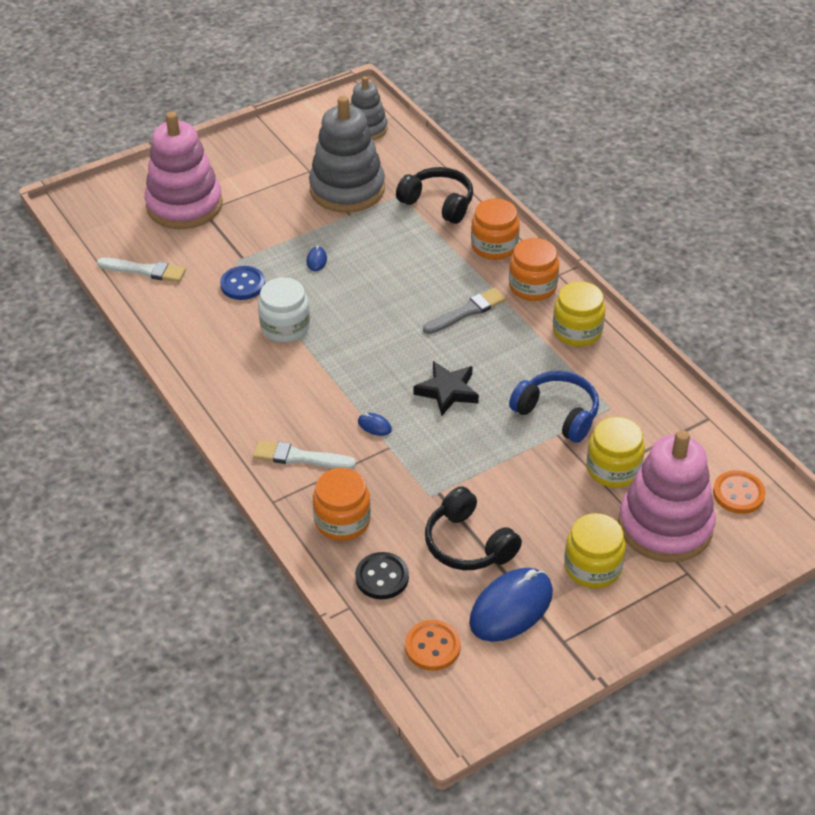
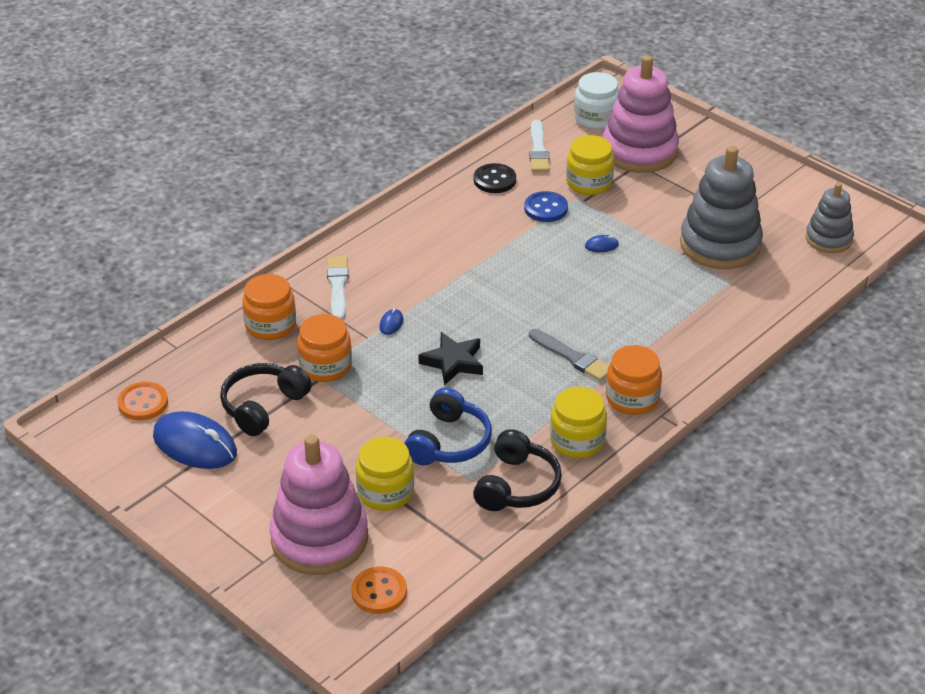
camera: 75 degrees right, 5 degrees down
(285, 327) = (499, 245): white jar -> white jar (596, 118)
(382, 577) = (212, 360): black button -> black button (494, 180)
(438, 203) = (732, 310): black headphones -> black headphones (517, 485)
(494, 246) = (683, 361): orange jar -> orange jar (325, 366)
(592, 567) = (254, 492): yellow jar -> yellow jar (589, 183)

